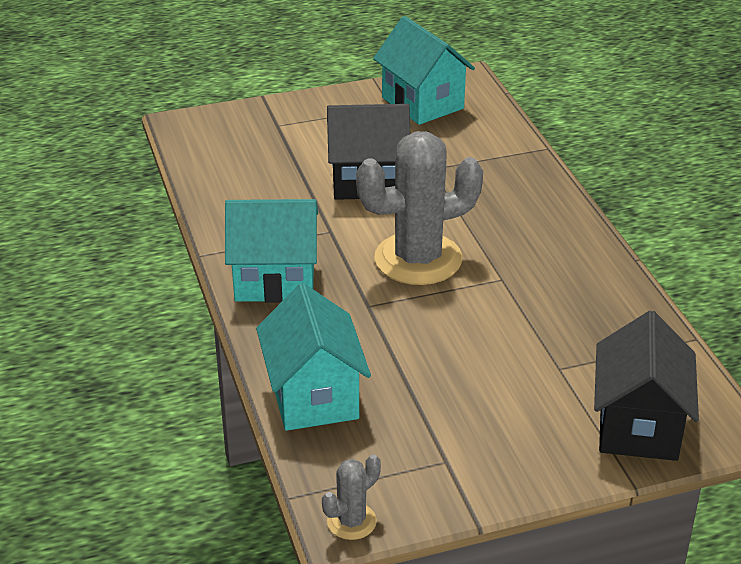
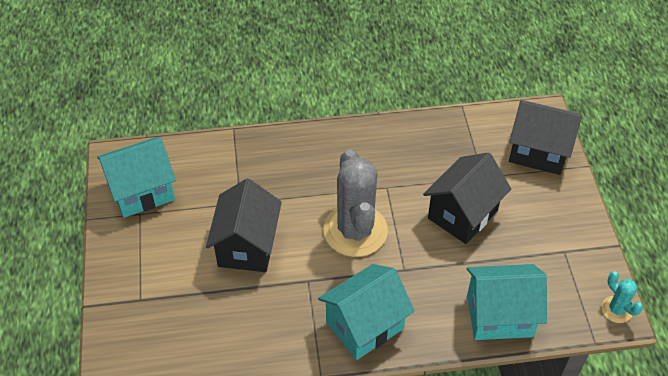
camera: 80 degrees left, 15 degrees up
(275, 280) = (364, 325): turquoise house -> turquoise house turned 45 degrees clockwise
(351, 521) = (616, 309): grey cactus -> turquoise cactus
(480, 351) = (462, 214): none -> black house

